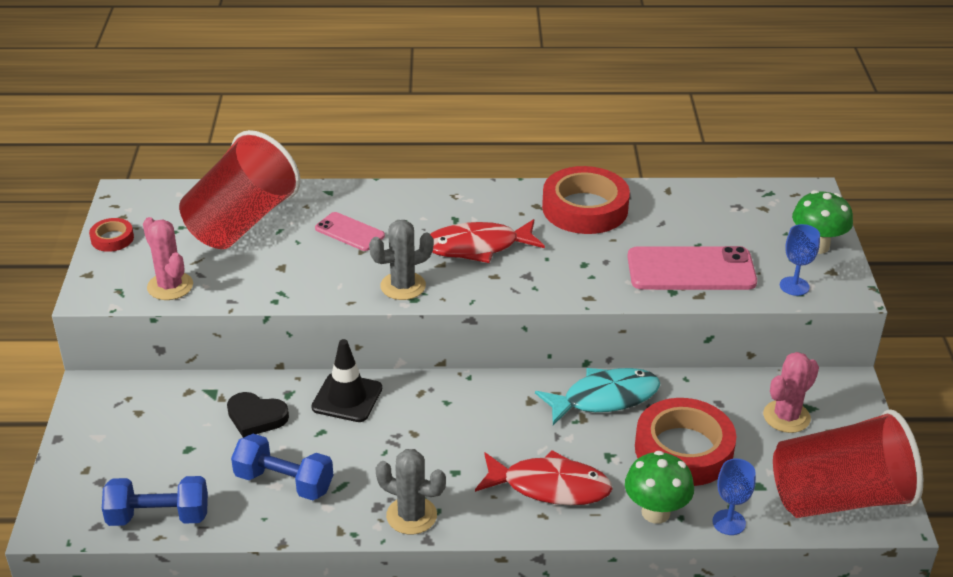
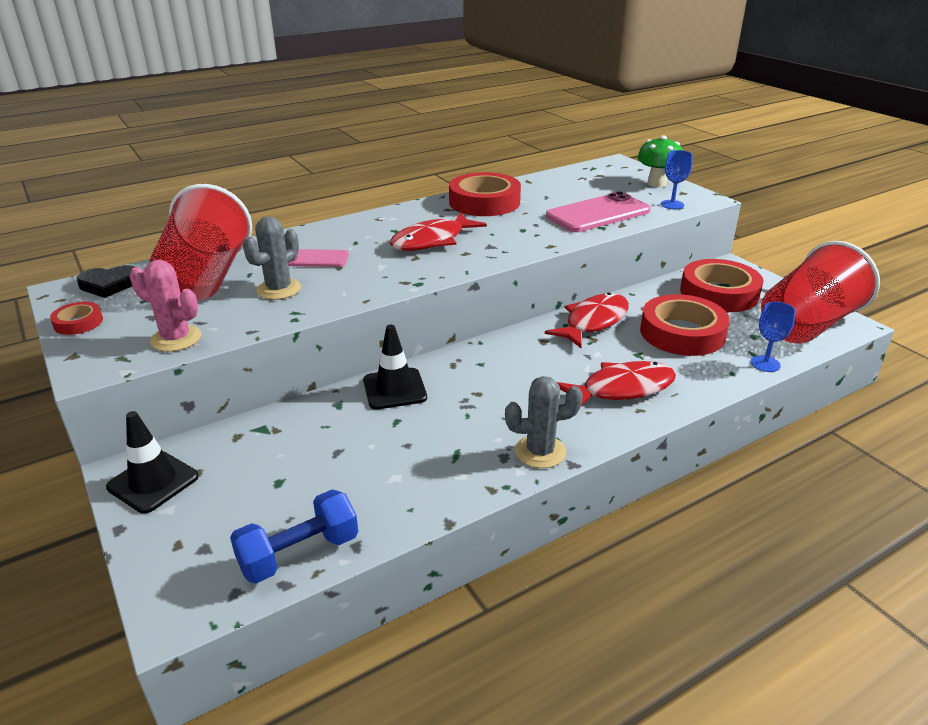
camera: 30 degrees left, 5 degrees down
(103, 408) = (153, 482): none -> black traffic cone
(256, 417) = (324, 432): black heart -> black heart (109, 284)
(284, 482) = (401, 472): blue dumbbell -> none
(403, 286) = (399, 278): grey cactus -> grey cactus (279, 289)
(605, 398) = (593, 322): turquoise fish -> red fish
(655, 512) = (713, 376): green mushroom -> none
(786, 417) = (719, 293): pink cactus -> red tape

